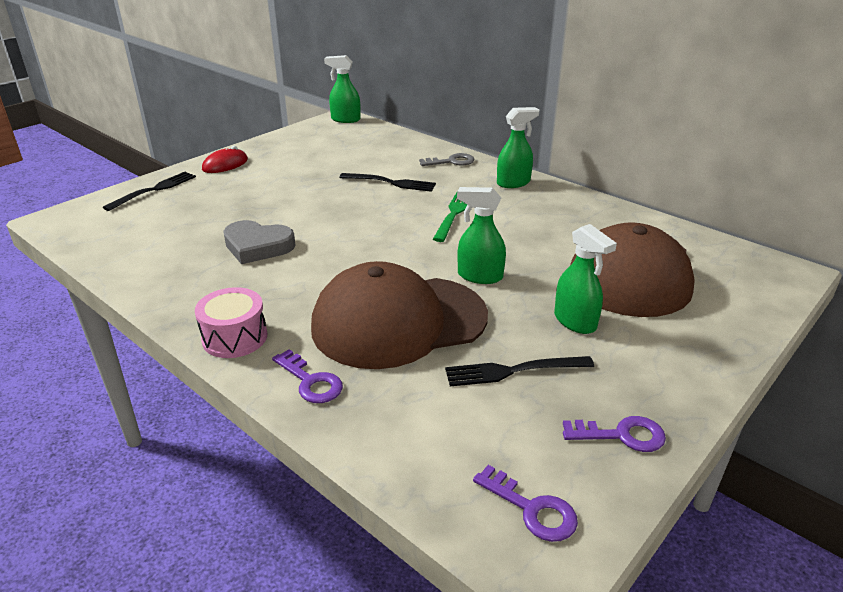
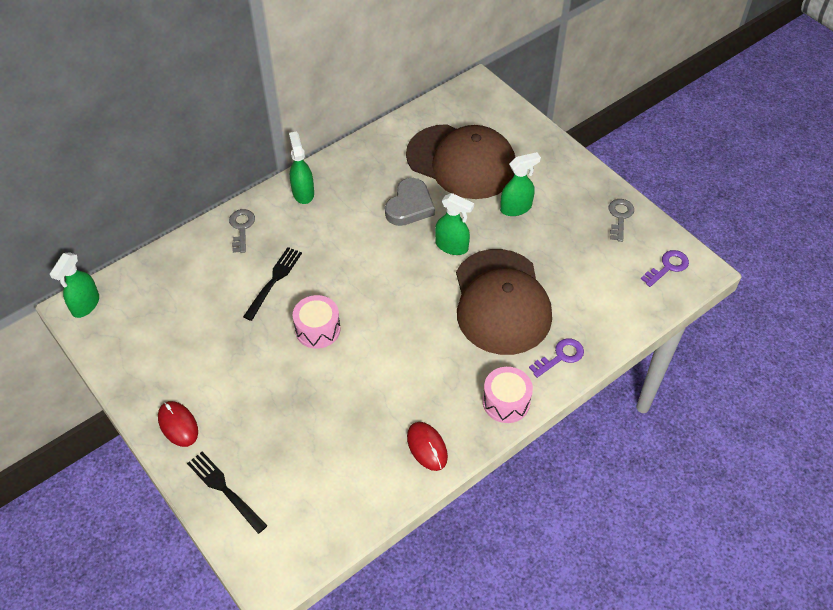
camera: 80 degrees left, 20 degrees up
(177, 286) = (427, 447): none -> red mouse
(257, 246) = (373, 390): grey heart -> grey heart (409, 206)
(334, 209) = (318, 329): none -> pink drum
(454, 214) = (351, 244): green fork -> none
(479, 276) = (452, 246): green spray bottle -> green spray bottle turned 90 degrees counterclockwise
(513, 371) = (562, 250): black fork -> none
(621, 435) = (620, 217): purple key -> grey key

